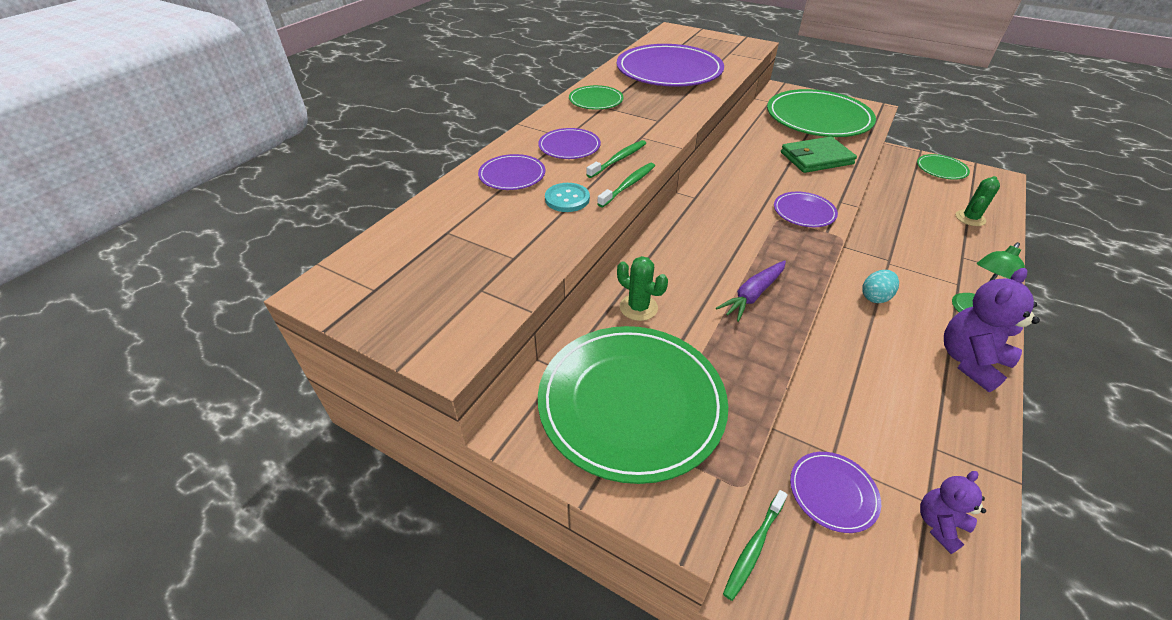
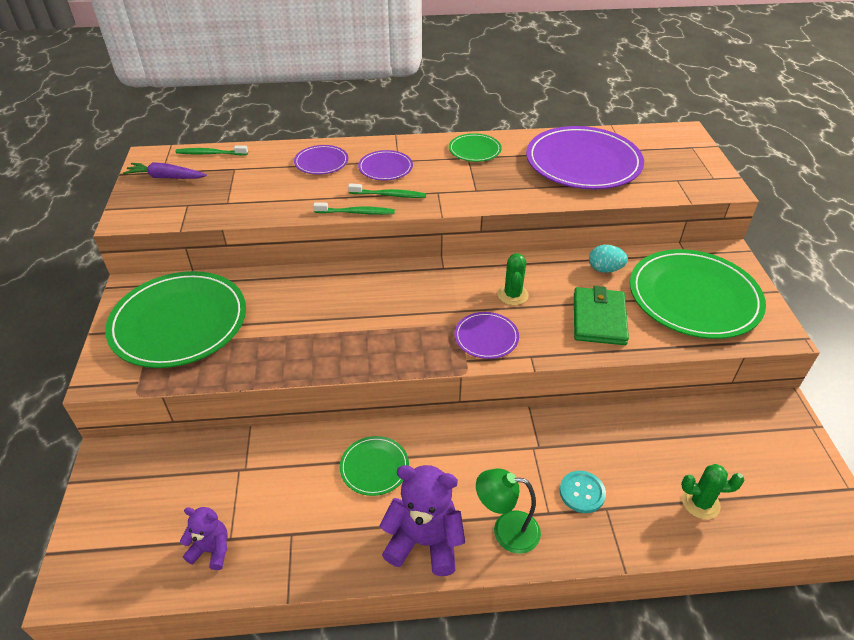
camera: 55 degrees right, 0 degrees up
(567, 199) = (312, 195): turquoise button -> turquoise button (582, 492)
(638, 307) = (273, 291): green cactus -> green cactus (512, 295)
(752, 295) = (334, 342): purple carrot -> purple carrot (166, 177)
(754, 547) = (139, 448): green toothbrush -> green toothbrush (210, 153)
(816, 158) = (599, 319): green wallet -> green wallet turned 60 degrees clockwise
(833, 492) = (207, 478): purple plate -> none
(875, 297) = (465, 449): turquoise egg -> turquoise egg (605, 269)
(941, 169) = (794, 455): green plate -> green plate (374, 467)

